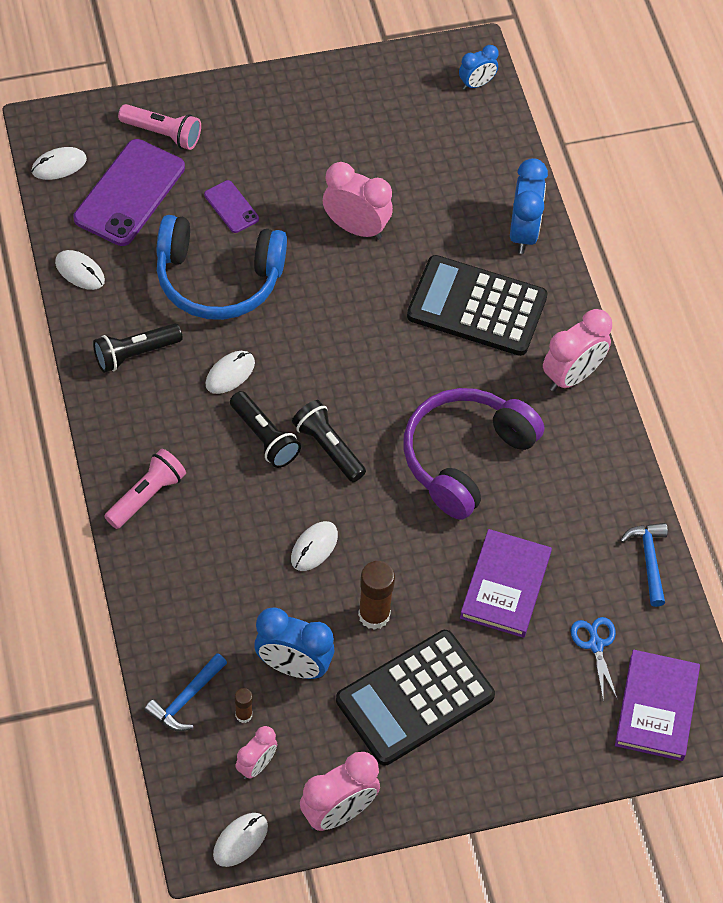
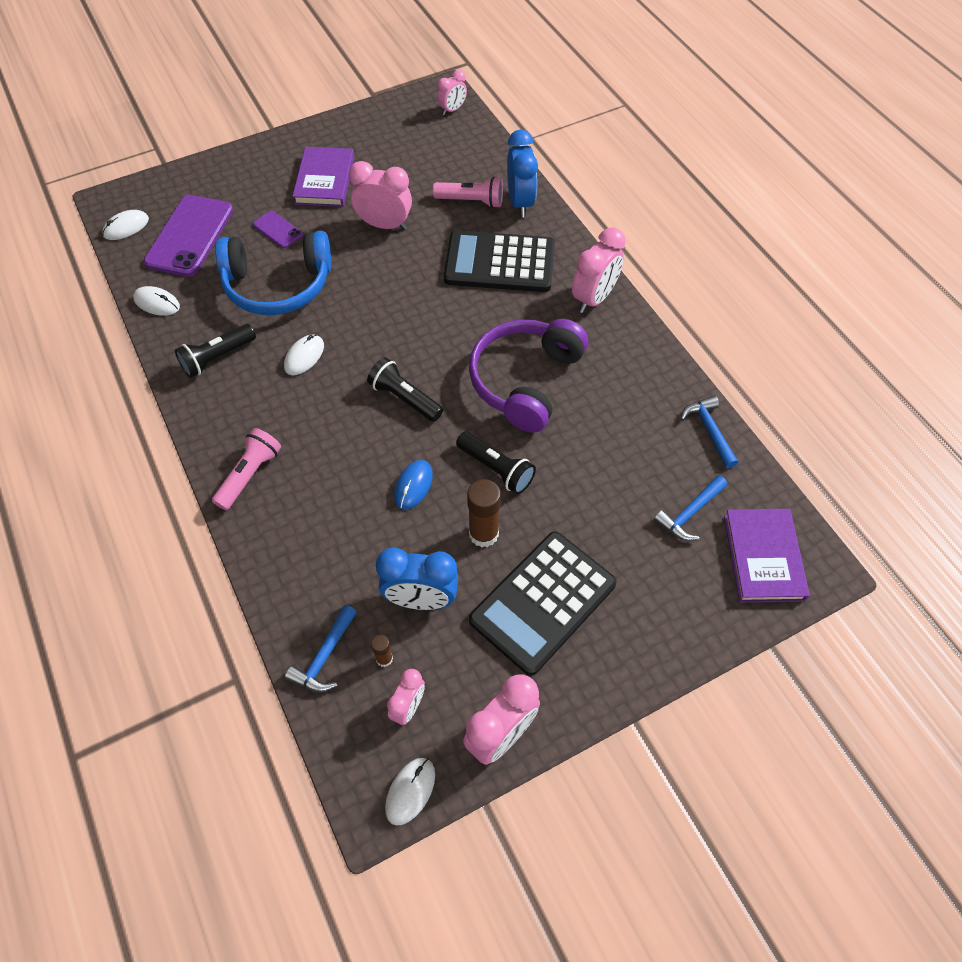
camera: 10 degrees left, 0 degrees up
(163, 134) = (210, 188): pink flashlight -> pink flashlight (471, 201)
(264, 437) = (346, 402): black flashlight -> black flashlight (496, 469)
(314, 547) = (413, 486): white mouse -> blue mouse
(476, 84) = (452, 110): blue clock -> pink clock
(505, 586) = (593, 480): purple book -> purple book (325, 180)
(595, 644) = (689, 513): blue scissors -> blue hammer

